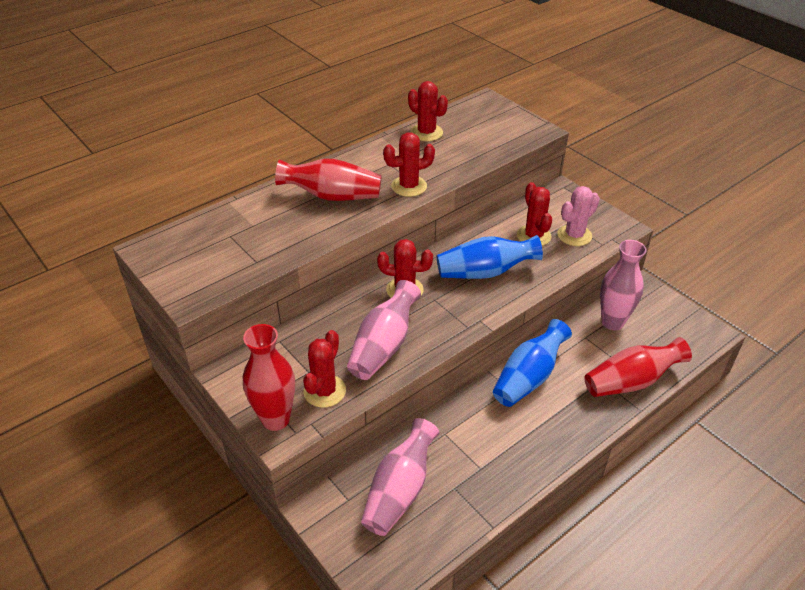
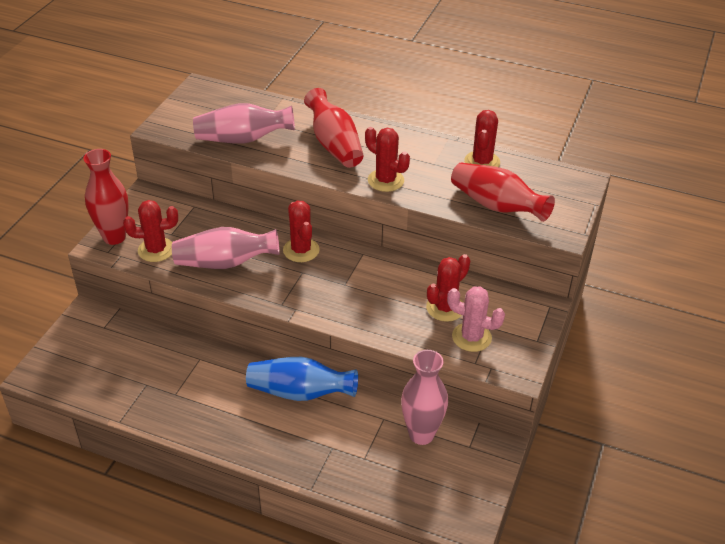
camera: 60 degrees right, 0 degrees up
(399, 490) = (127, 353): pink vase -> pink vase (243, 139)
(485, 272) = (363, 292): blue vase -> none
(631, 381) = (345, 471): red vase -> red vase (497, 206)

